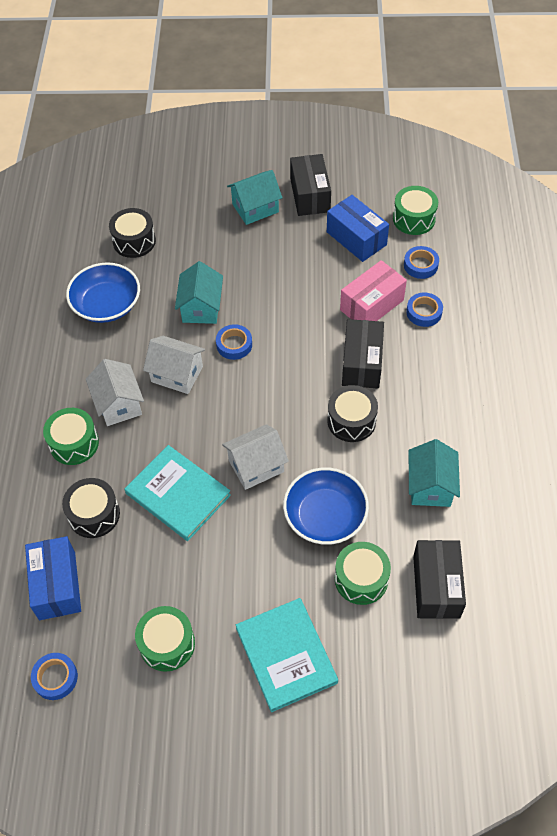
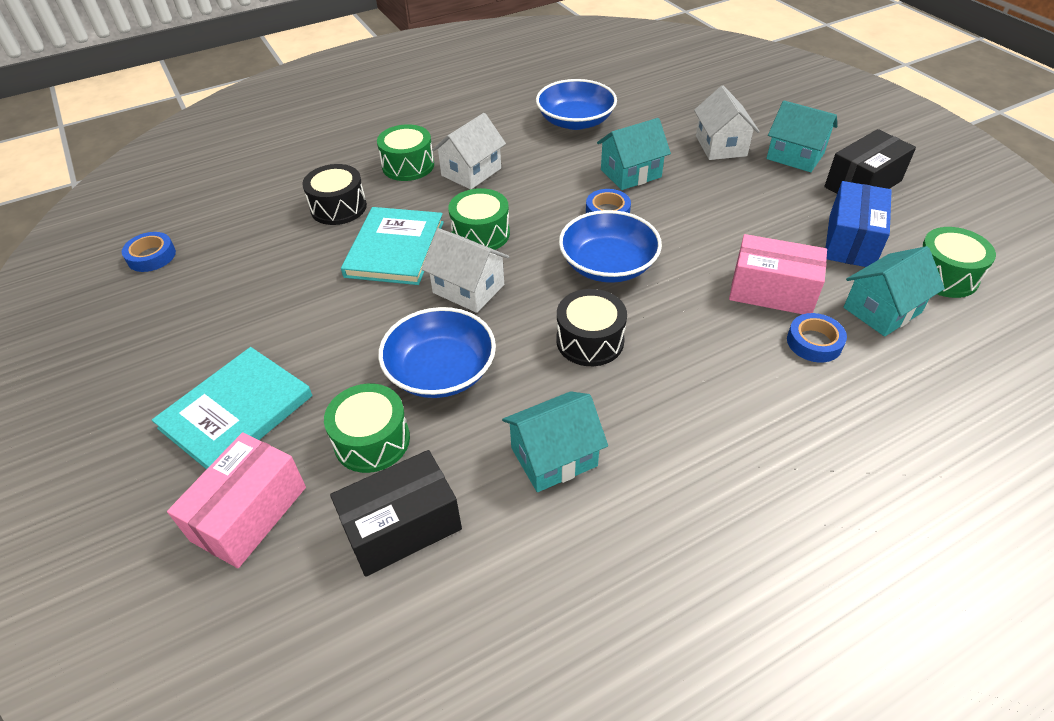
camera: 60 degrees right, 10 degrees down
(57, 585) = (250, 217): blue box -> none
(134, 241) = (663, 106): black drum -> none
(167, 644) = (215, 312): green drum -> green drum (480, 234)
(177, 374) = (536, 191): white house -> white house (721, 146)
(289, 374) = (608, 265): none -> blue bowl
(362, 363) = (680, 317): black box -> none
(380, 670) = (249, 513): none -> pink box
(420, 265) = (882, 310): blue tape -> turquoise house

